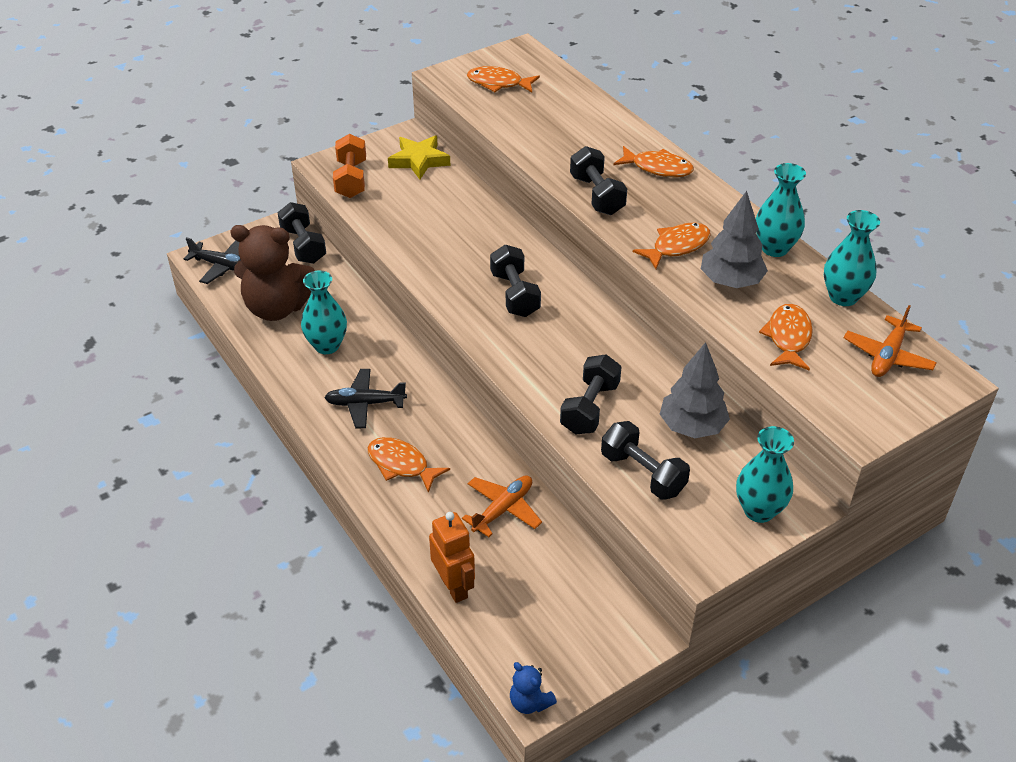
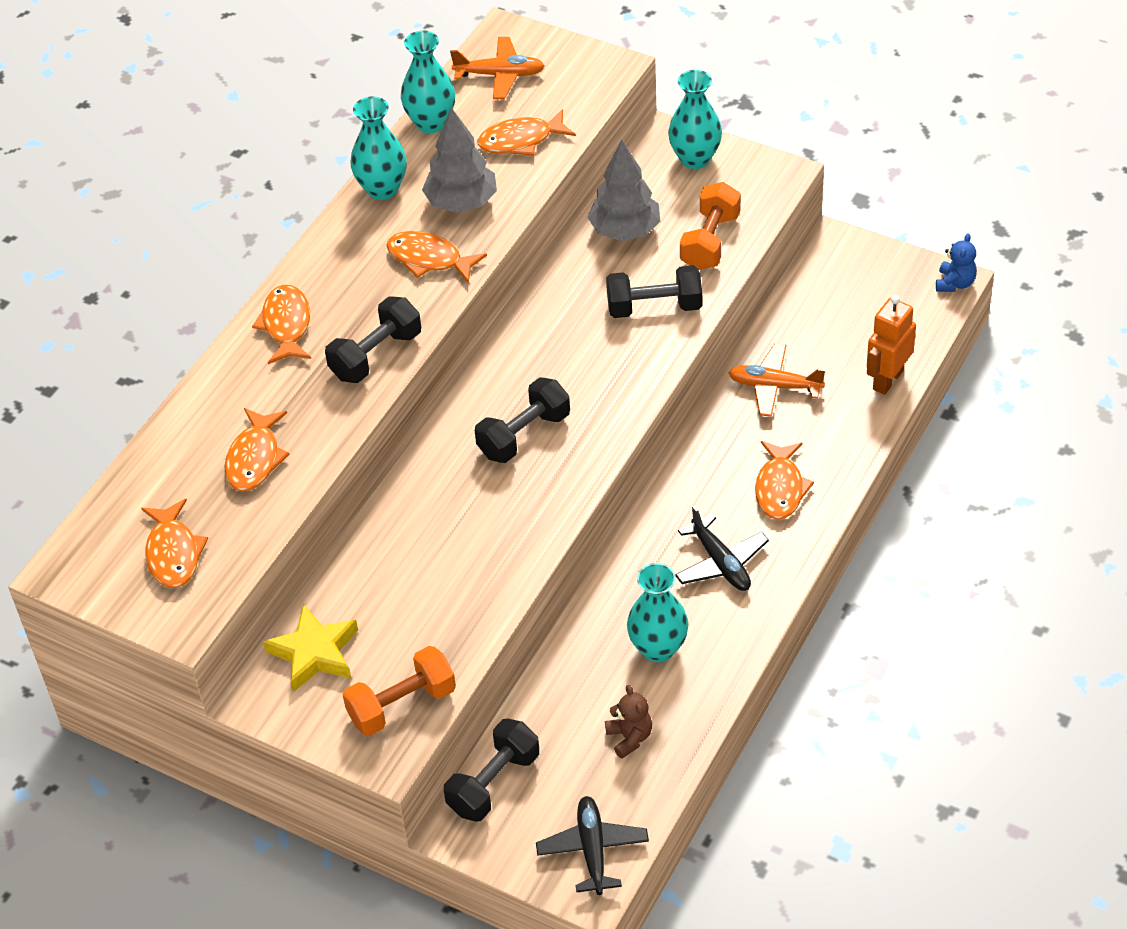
camera: 115 degrees left, 5 degrees up
(277, 308) = (629, 737): brown teddy bear -> brown teddy bear, size x0.44
(546, 126) = (255, 458): none -> orange fish
(643, 473) = (710, 241): black dumbbell -> orange dumbbell

